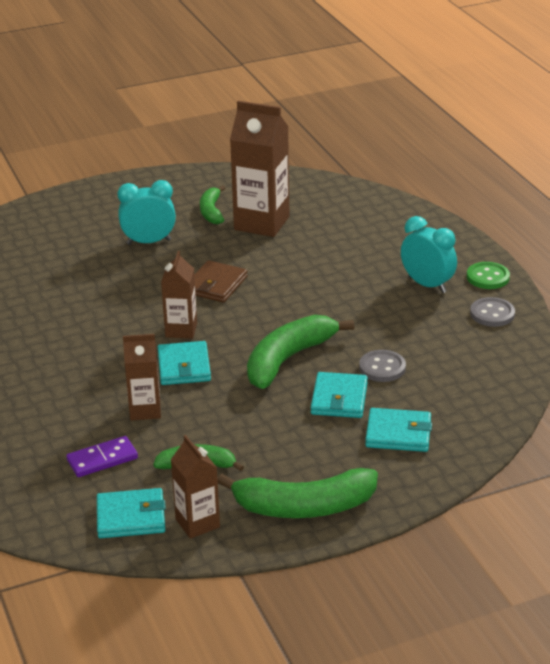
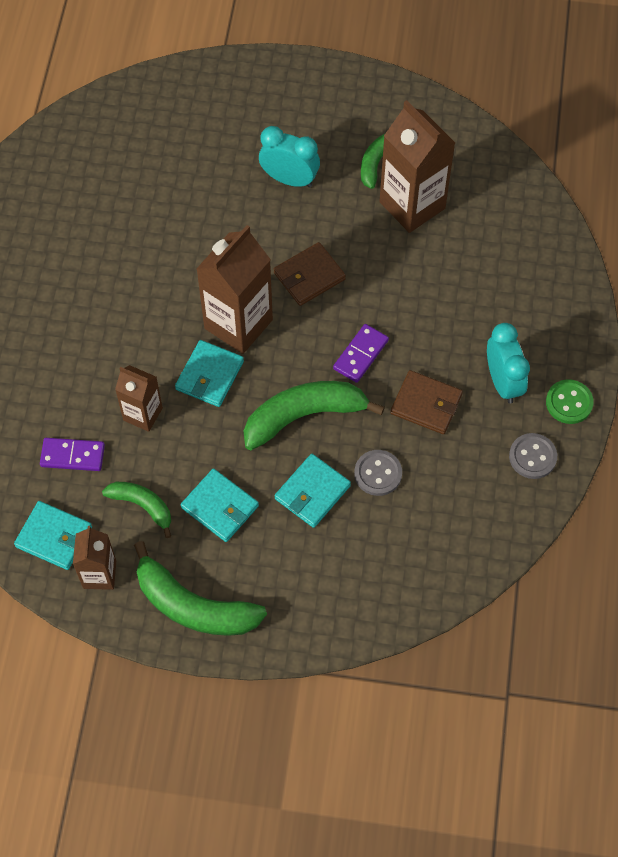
camera: 30 degrees right, 30 degrees up
(181, 330) = (238, 324): brown carton -> brown carton, size x1.73
(300, 310) = (360, 354): none -> purple domino
(380, 317) = (426, 404): none -> brown wallet
(398, 433) = (331, 565): turquoise wallet -> turquoise wallet (220, 507)

